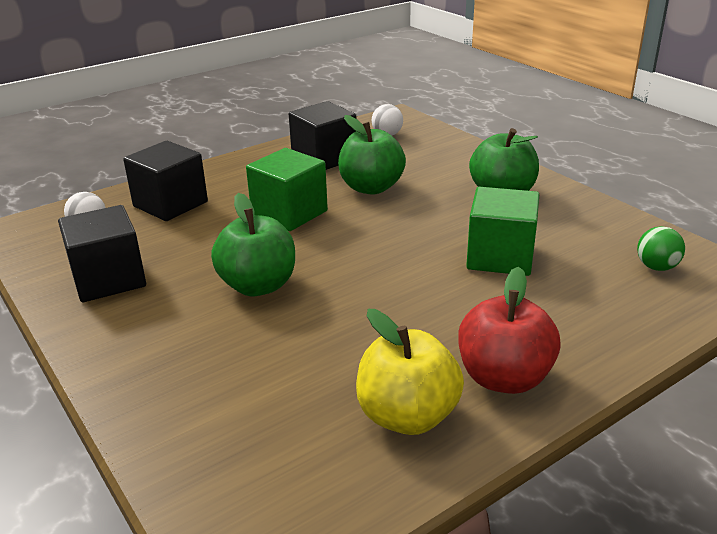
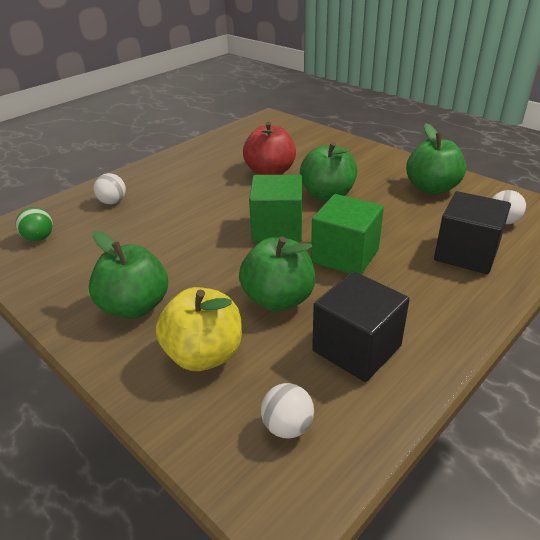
camera: 170 degrees right, 5 degrees up
(108, 279) = (431, 188): black cube -> green apple
(407, 416) = (219, 152): yellow apple -> yellow apple (204, 354)
(500, 257) = (156, 233): green cube -> green cube (277, 228)
(504, 378) = (172, 168): red apple -> red apple (270, 172)
(584, 312) = (113, 202): none -> white ball

